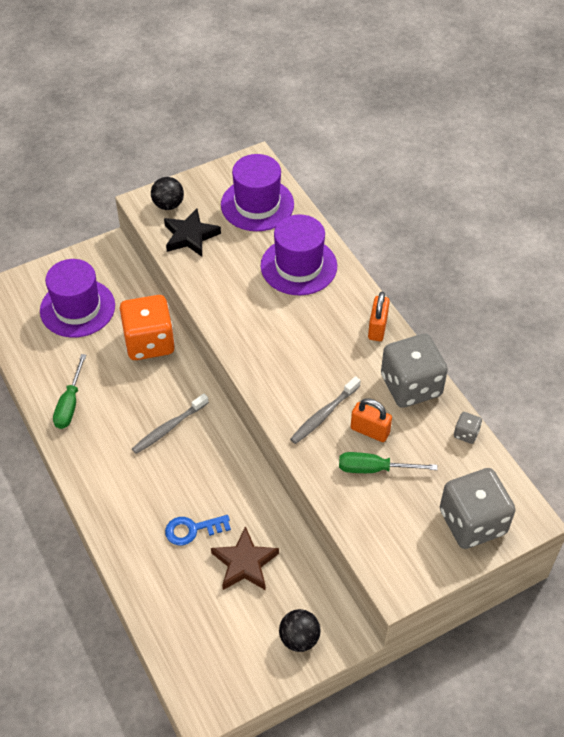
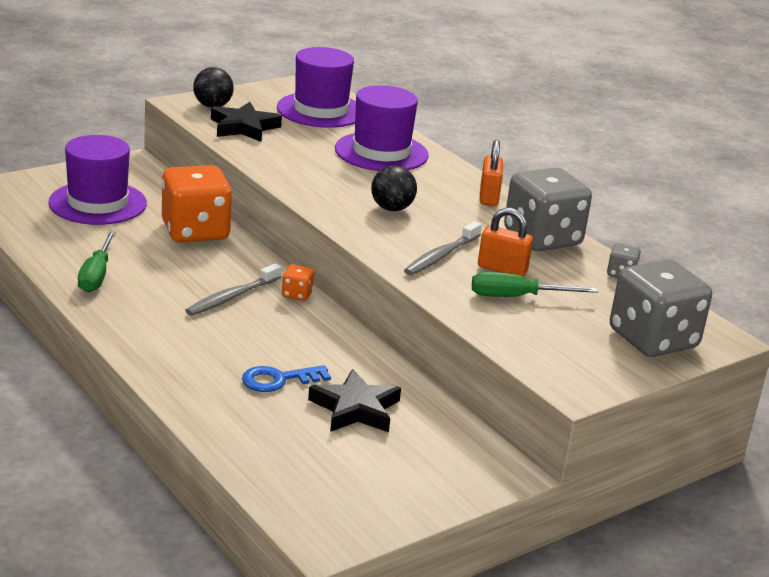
camera: 10 degrees left, 25 degrees down
(219, 423) = (297, 294): none -> orange dice
(244, 563) = (355, 409): brown star -> black star
(299, 638) = (445, 474): black ball -> black ball (392, 208)

